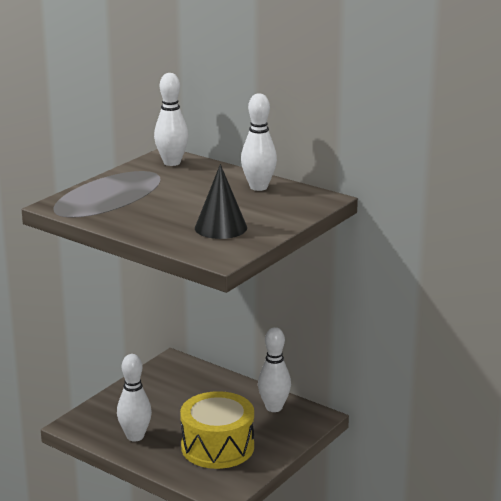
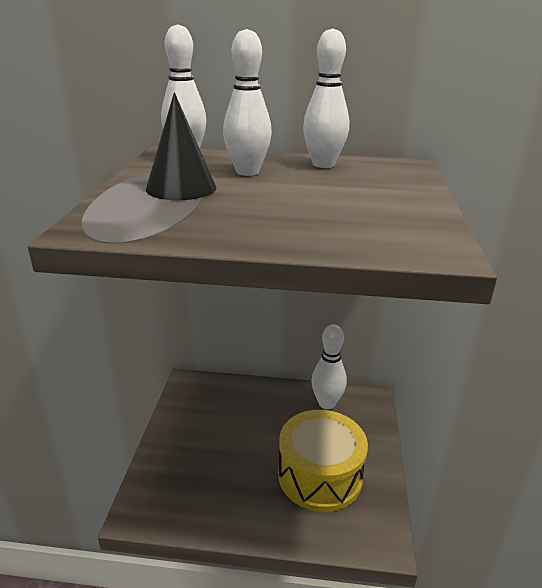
camera: 30 degrees left, 5 degrees up
(135, 436) = (223, 499): white bowling pin -> white bowling pin (247, 172)
(220, 227) = (365, 212): black cone -> black cone (181, 188)

